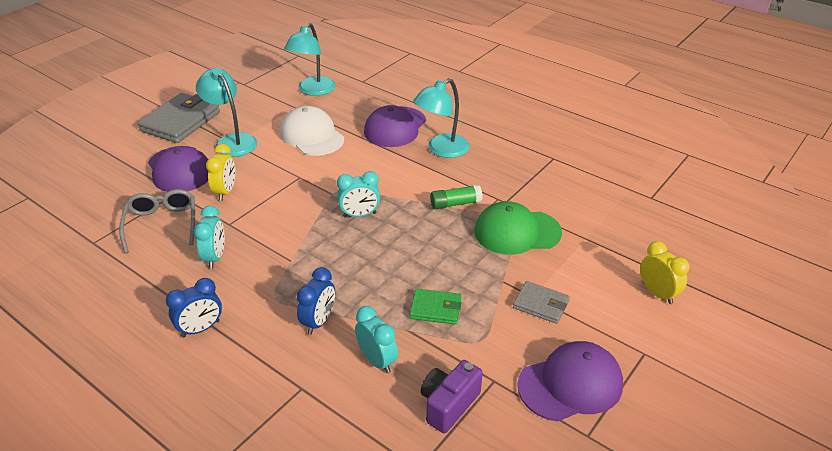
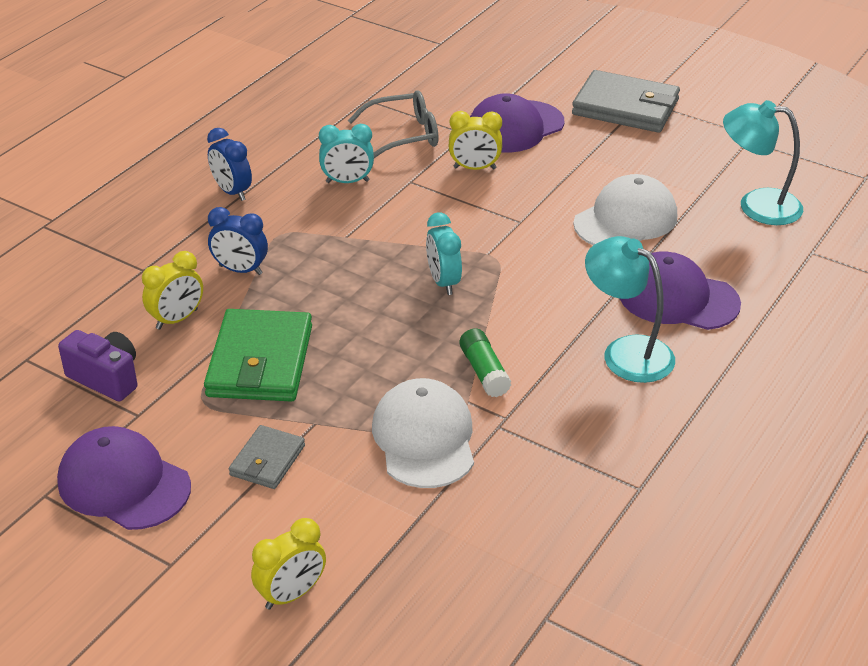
camera: 85 degrees right, 0 degrees up
(232, 141) = (591, 154): turquoise lamp -> none
(377, 360) = (177, 319): turquoise clock -> yellow clock
(435, 309) = (260, 361): green wallet -> green wallet, size x1.86
(517, 232) = (424, 438): green cap -> white cap
(570, 384) = (124, 484): purple cap -> purple cap turned 150 degrees clockwise

